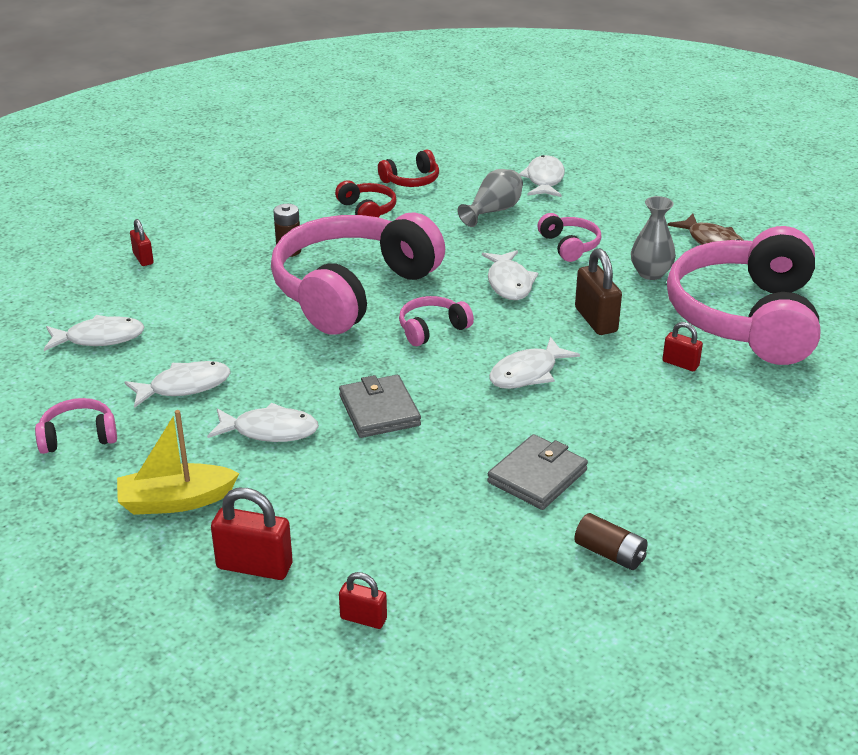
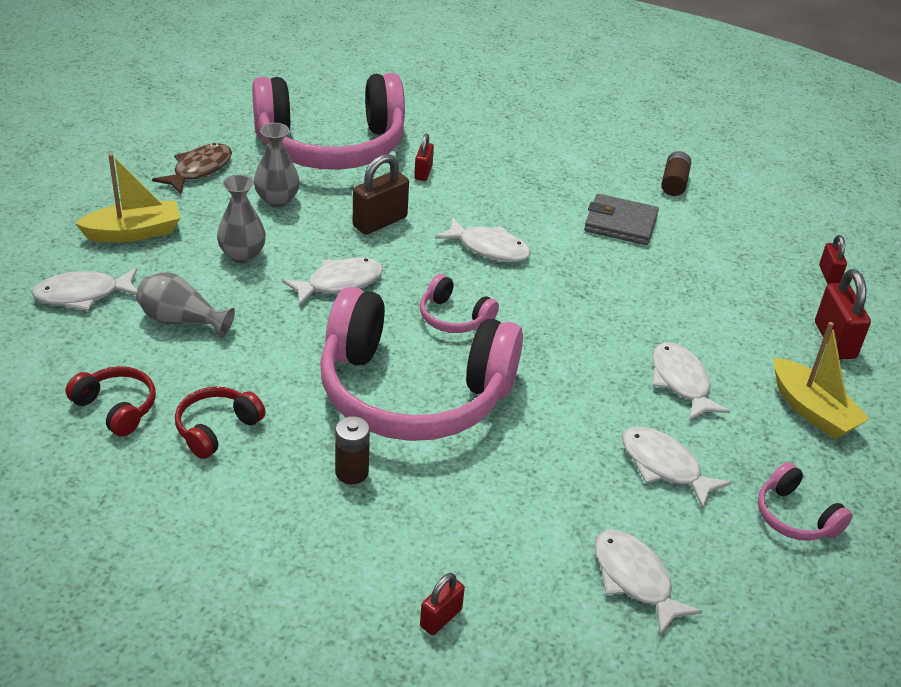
camera: 115 degrees left, 5 degrees up
(379, 410) = (603, 322): grey wallet -> none
(569, 245) = (242, 255): pink headphones -> grey vase
(620, 205) = (134, 232): none -> yellow boat

